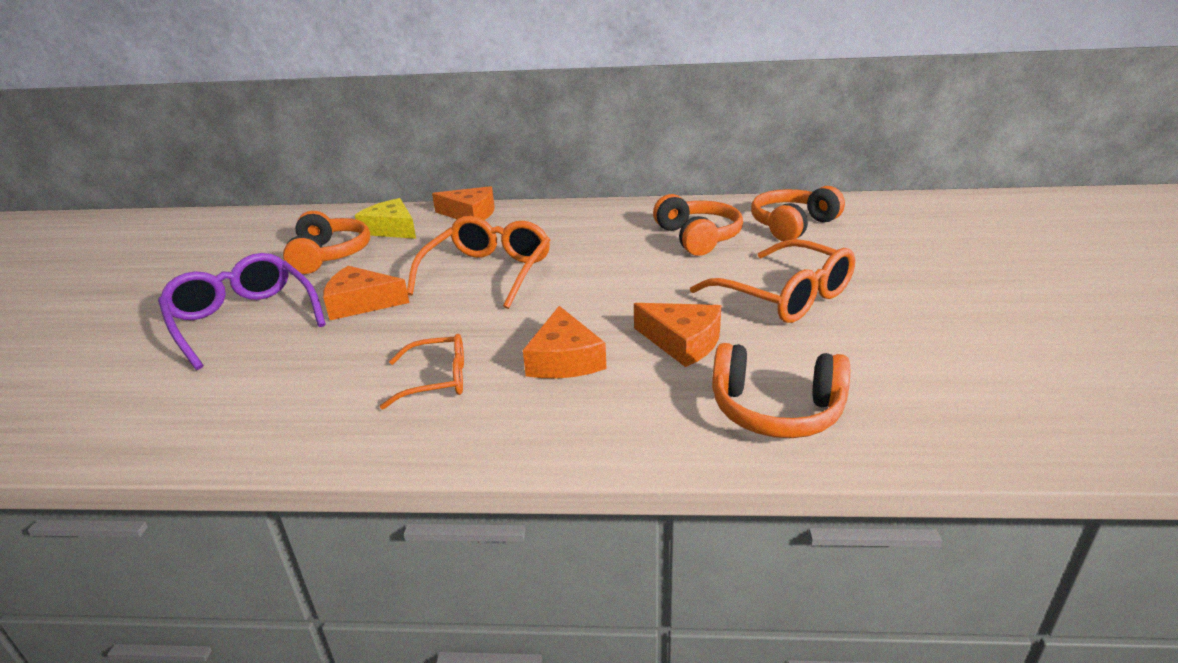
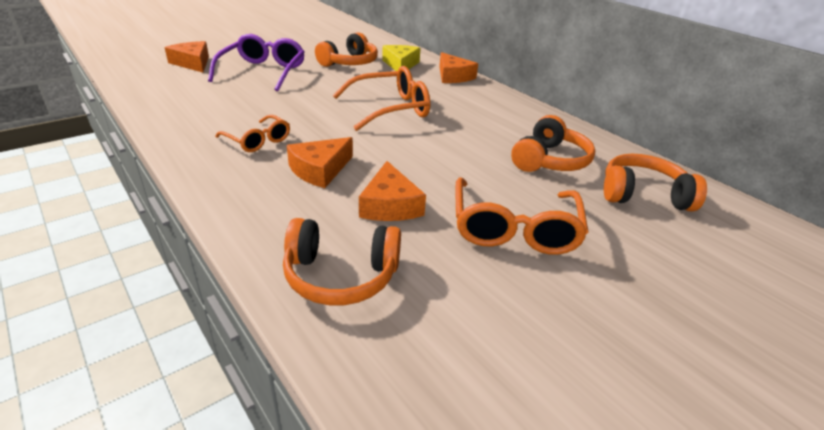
camera: 45 degrees right, 5 degrees up
(361, 303) = (311, 90): orange cheese -> orange cheese (192, 63)
(776, 410) = (341, 276): orange headphones -> orange headphones turned 60 degrees counterclockwise

